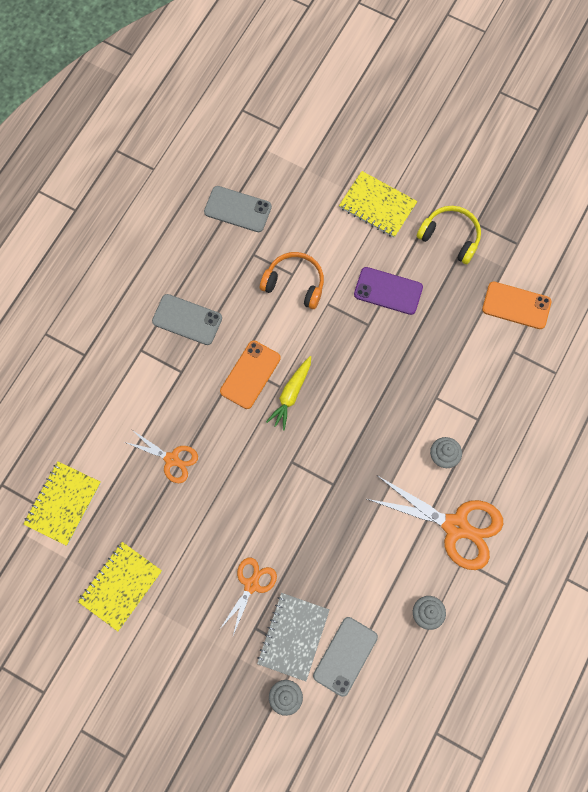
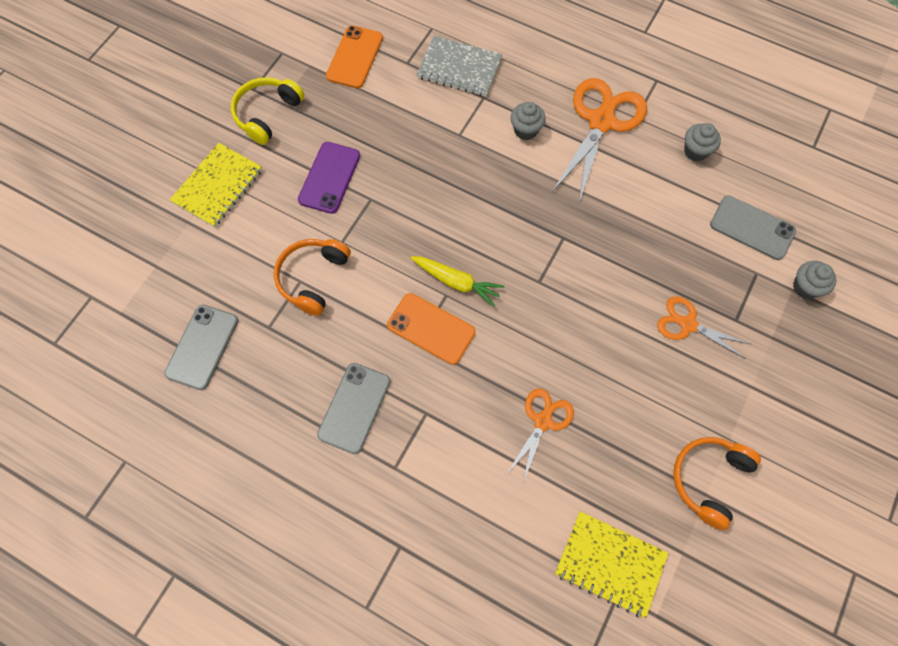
camera: 90 degrees left, 5 degrees down
(120, 586) = (709, 479): yellow notebook -> orange headphones
(293, 636) = (739, 280): grey notebook -> grey notebook (459, 68)

